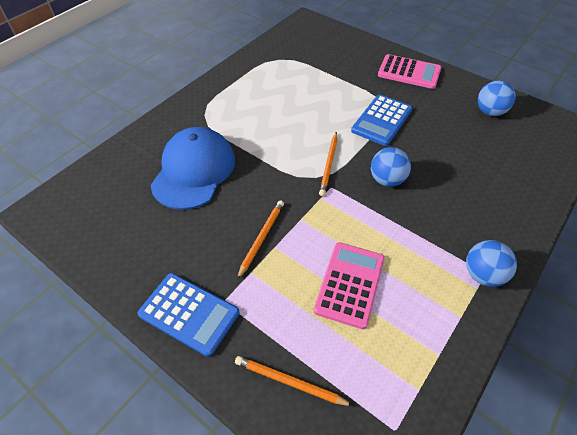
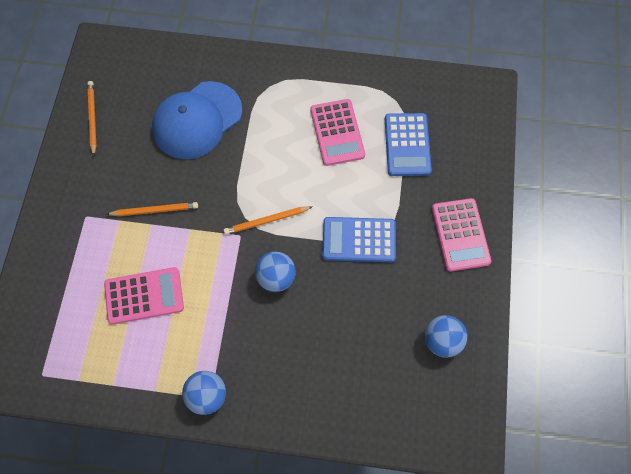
camera: 60 degrees right, 15 degrees up
(189, 313) = (65, 200): blue calculator -> blue calculator (407, 145)
(194, 171) = (197, 120): blue cap -> blue cap turned 150 degrees clockwise
(280, 96) = (337, 132): none -> pink calculator
(290, 382) = (44, 292): orange pencil -> orange pencil (92, 118)

